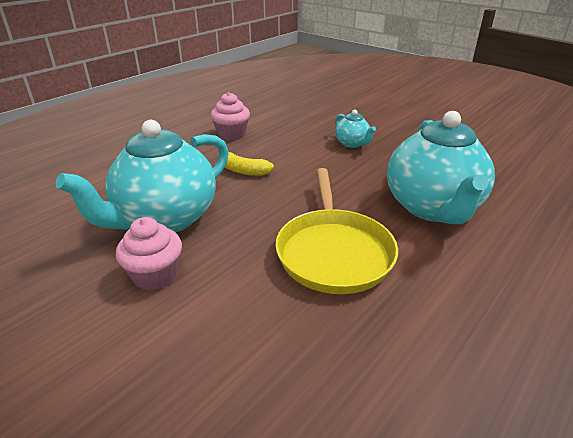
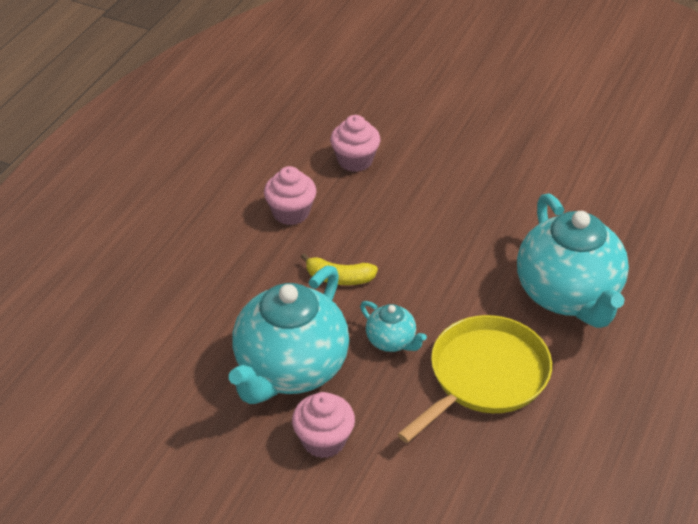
camera: 15 degrees left, 10 degrees up
(292, 117) = (355, 160): none -> pink cupcake
(334, 252) = (484, 376): yellow pan -> yellow pan turned 120 degrees counterclockwise
(352, 143) = (452, 203): turquoise teapot -> turquoise teapot (391, 341)

